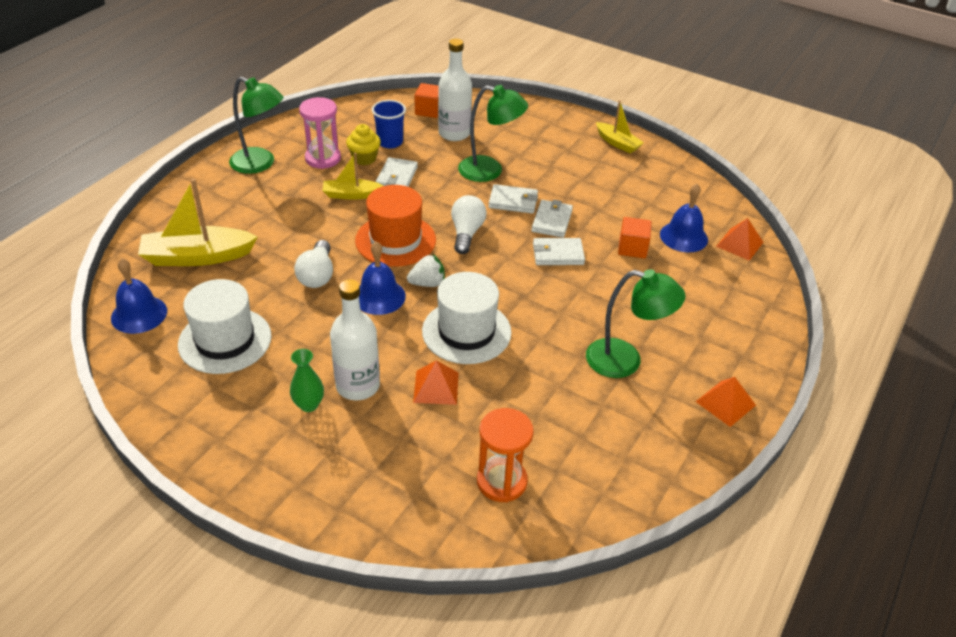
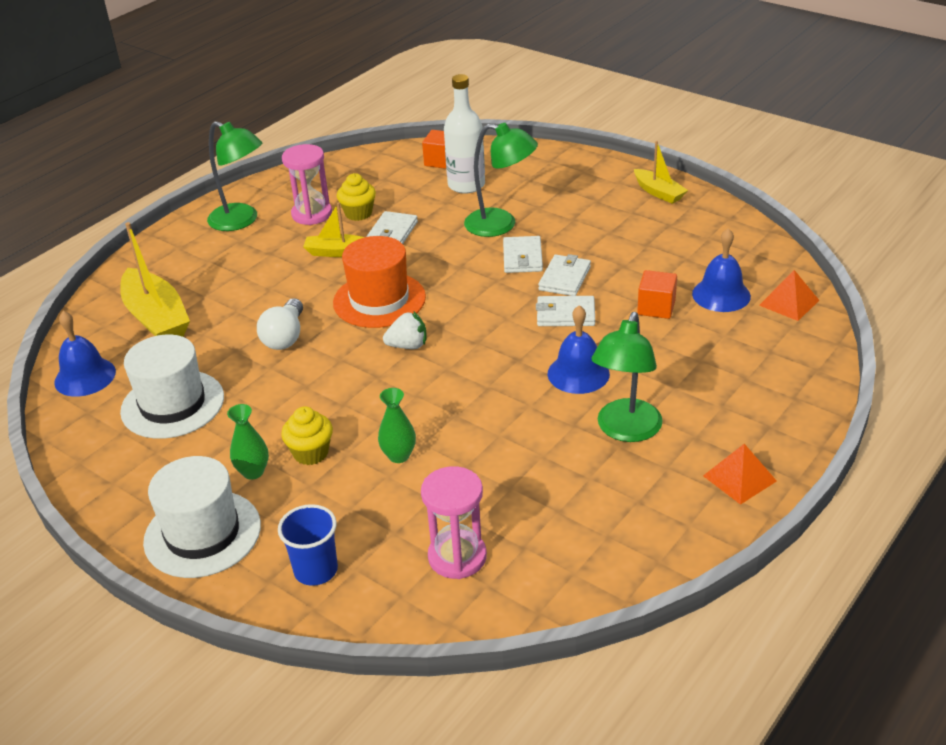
camera: 10 degrees right, 5 degrees down
(197, 257) = (157, 318): yellow boat -> yellow boat turned 120 degrees counterclockwise
(358, 386) = (311, 453): white bottle -> yellow cupcake
(379, 296) = (350, 359): blue bell -> blue bell (578, 373)
(390, 142) = (390, 196): blue cup -> blue cup (316, 570)
(436, 387) = (399, 456): orange pyramid -> green vase
(466, 233) = (462, 292): white light bulb -> none
(466, 332) = (444, 397): white hat -> white hat (202, 533)
(501, 481) = (457, 557): orange hourglass -> pink hourglass
(513, 201) = (522, 257): white wallet -> white wallet turned 75 degrees clockwise
(625, 361) = (625, 430): green lamp -> green lamp turned 90 degrees clockwise

